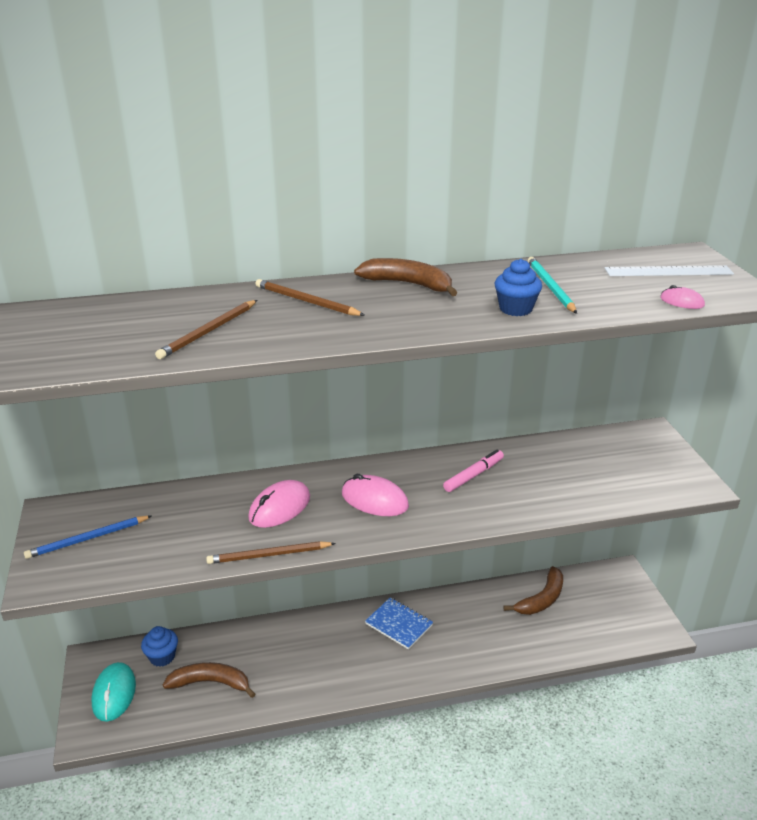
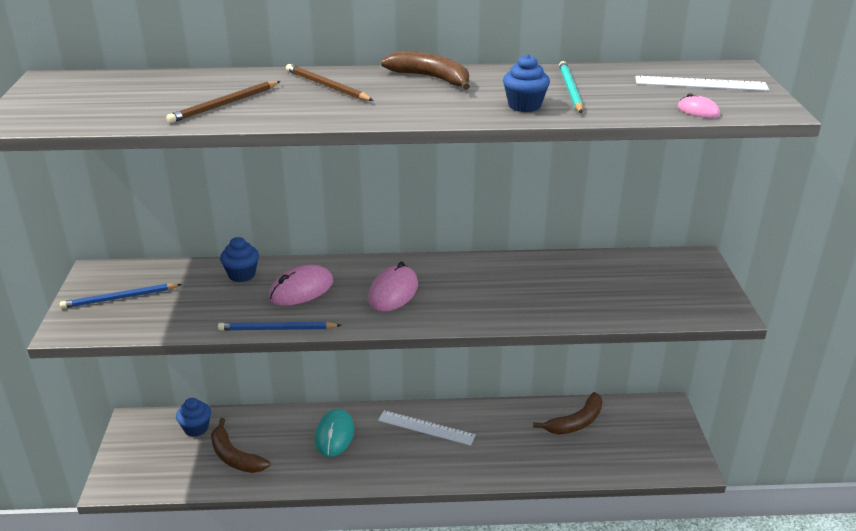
camera: 10 degrees right, 0 degrees up
(114, 694) = (145, 454): turquoise mouse -> turquoise mouse (334, 435)
(211, 683) = (234, 456): brown banana -> brown banana turned 150 degrees counterclockwise
(212, 497) = (242, 275): none -> blue cupcake
(268, 555) = (277, 329): brown pencil -> blue pencil
(374, 500) = (393, 292): pink mouse -> pink mouse turned 75 degrees clockwise
(399, 624) = (426, 428): blue notebook -> white ruler
(474, 475) = (498, 280): pink marker -> none

